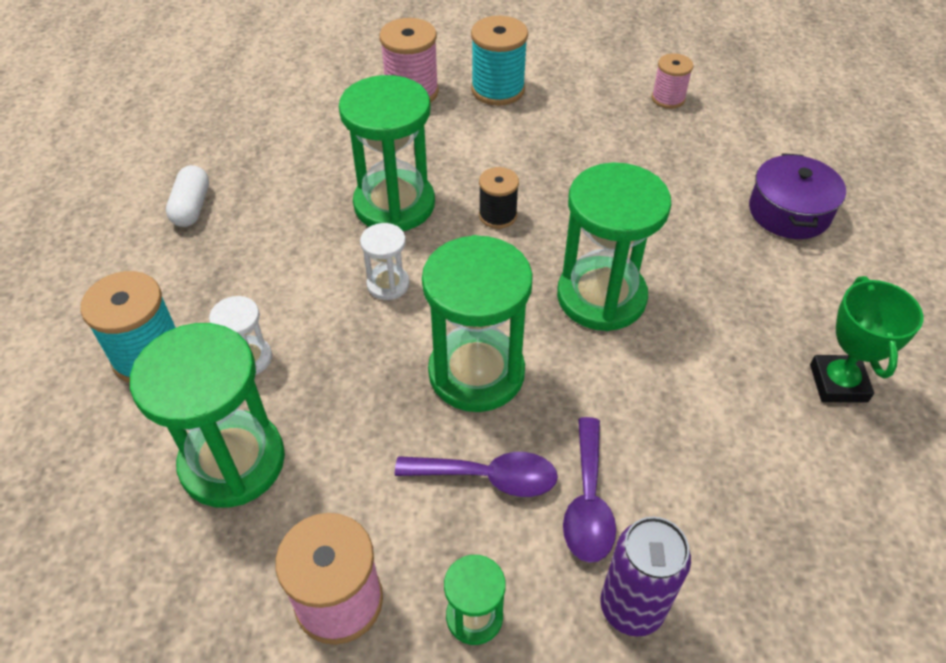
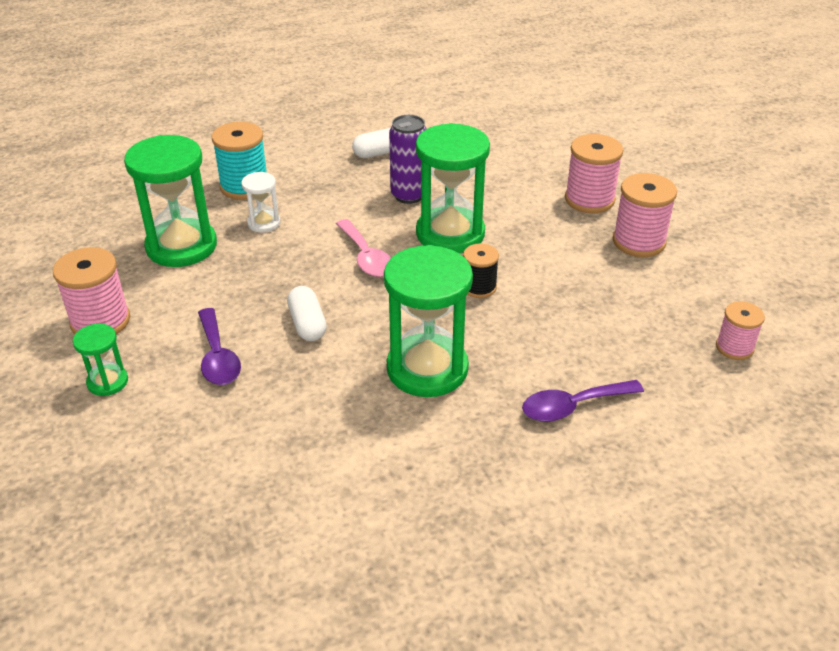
camera: 65 degrees right, 10 degrees down
(388, 284) = (366, 257): white hourglass -> pink spoon
(476, 373) = (307, 324): green hourglass -> white capsule
(498, 90) = (639, 242): turquoise spool -> pink spool
(588, 502) = (218, 412): purple spoon -> purple spoon (572, 406)
(631, 607) = (138, 457): purple can -> purple can (409, 195)
(789, 212) = (636, 471): purple pot -> none
(838, 383) = (421, 547): green trophy -> none

